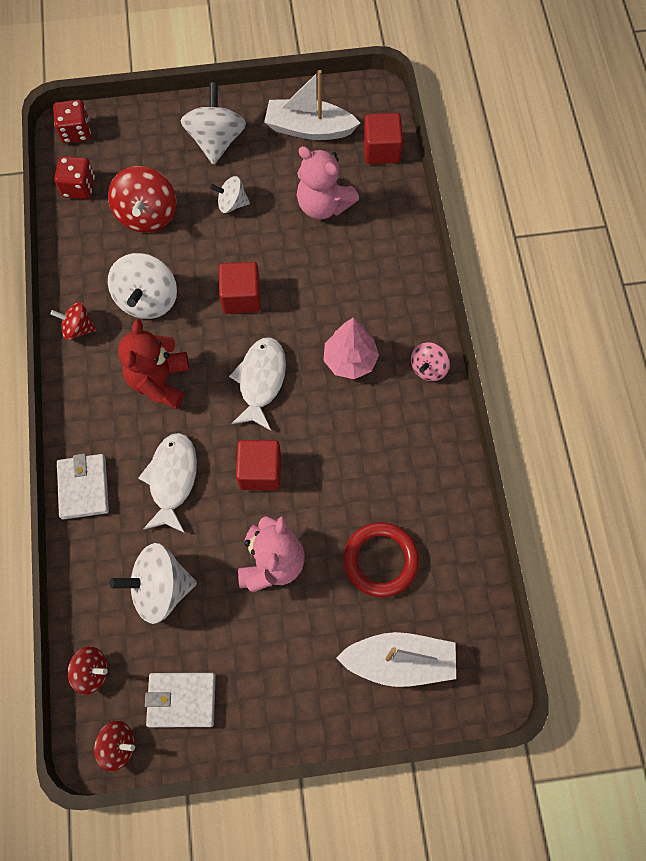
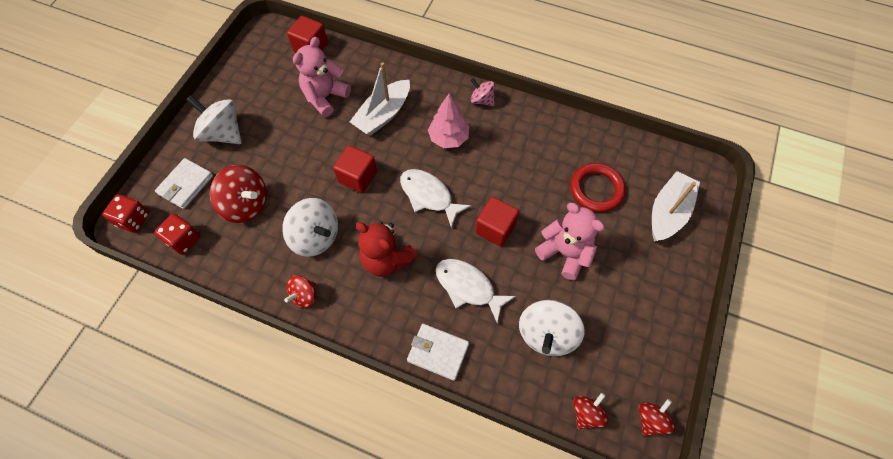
camera: 60 degrees left, 5 degrees down
(182, 700) = (635, 358): white wallet -> white wallet (185, 185)
(232, 204) = (281, 148): white spinning top -> none
(309, 129) = (261, 77): white boat -> white boat (383, 115)
(323, 205) = (325, 97): pink teddy bear -> pink teddy bear turned 150 degrees clockwise
(428, 368) = (482, 100): pink spinning top -> pink spinning top turned 150 degrees clockwise

